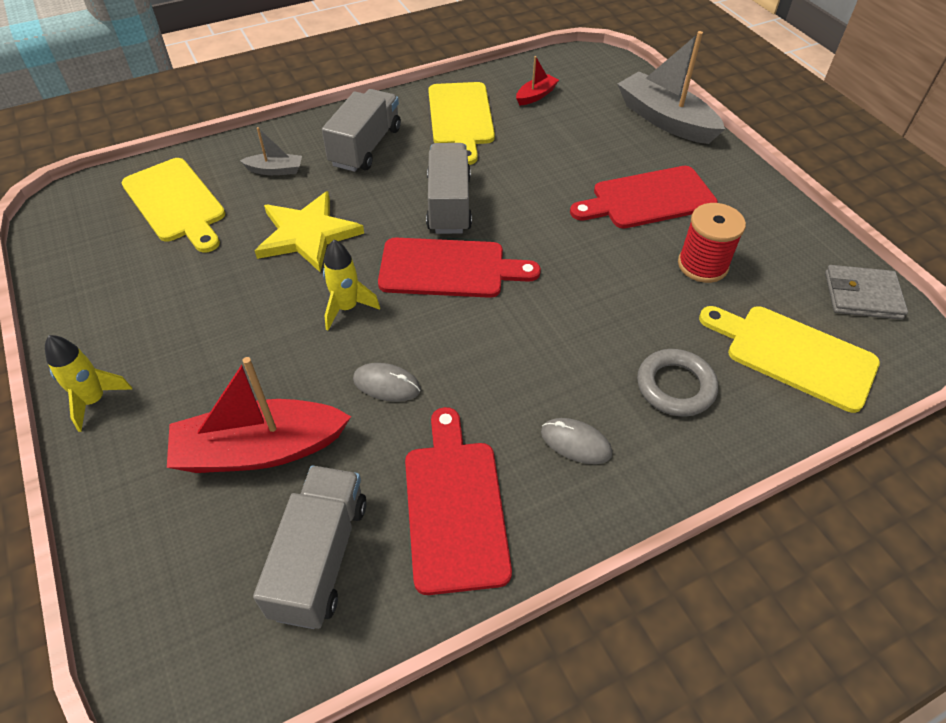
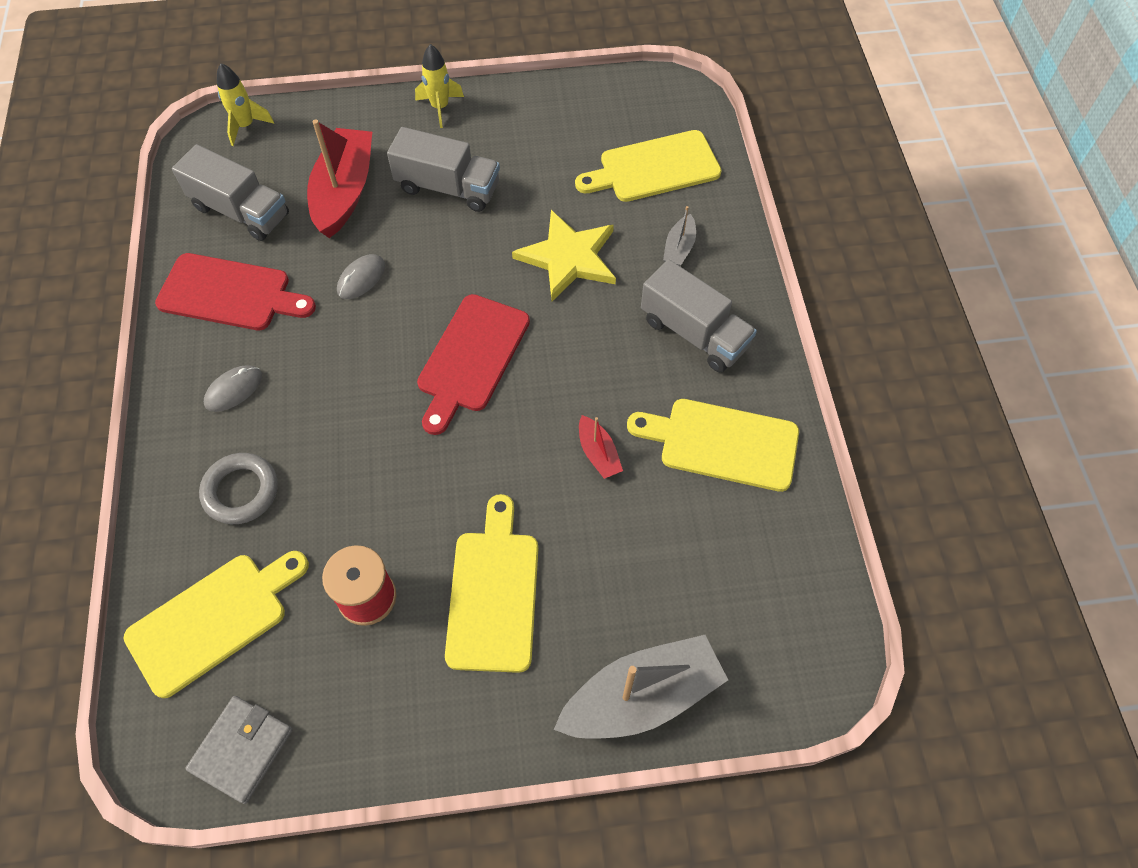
camera: 110 degrees right, 10 degrees up
(347, 308) = (458, 269): yellow rocket -> yellow rocket (245, 126)
(449, 204) = (565, 385): grey truck -> grey truck (448, 188)
(536, 95) = (748, 549): red boat -> red boat (598, 453)
(648, 199) = (494, 593): red cutting board -> yellow cutting board

